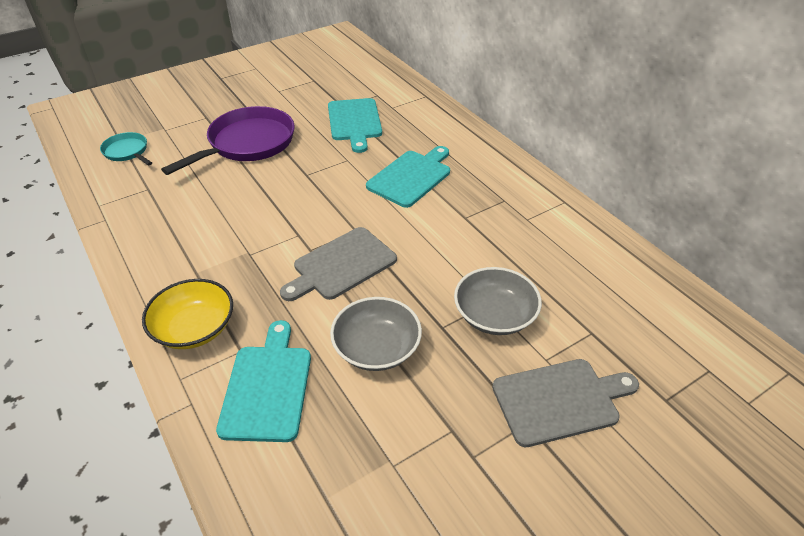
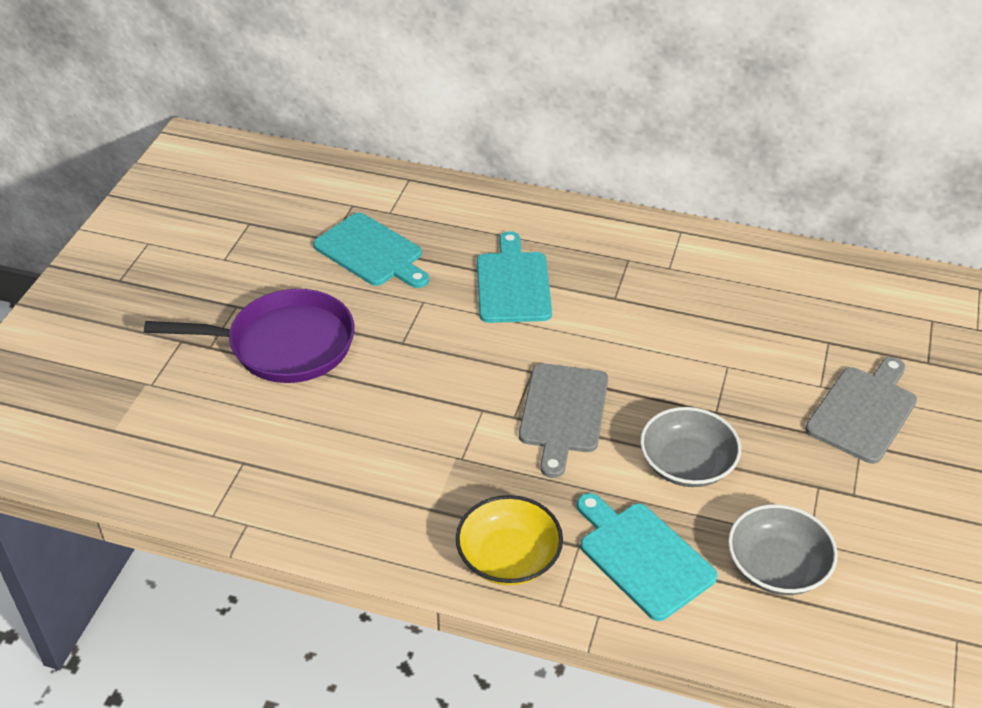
camera: 40 degrees left, 0 degrees up
(127, 152) = (145, 437): turquoise pan -> none
(247, 144) = (283, 345): purple pan -> purple pan turned 90 degrees clockwise
(494, 315) = (743, 374): grey bowl -> grey bowl (777, 566)

